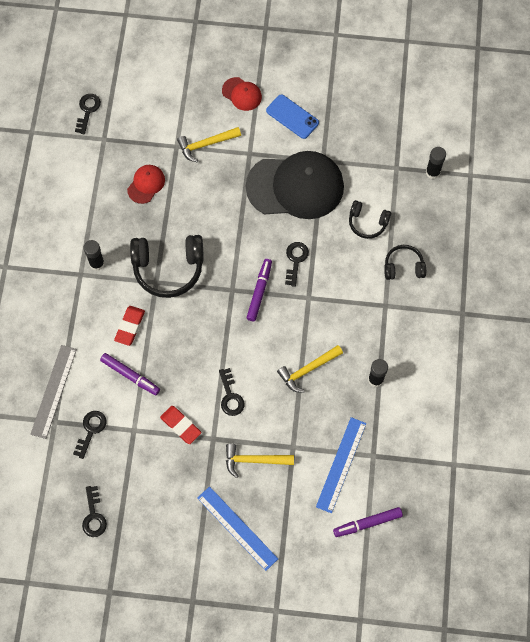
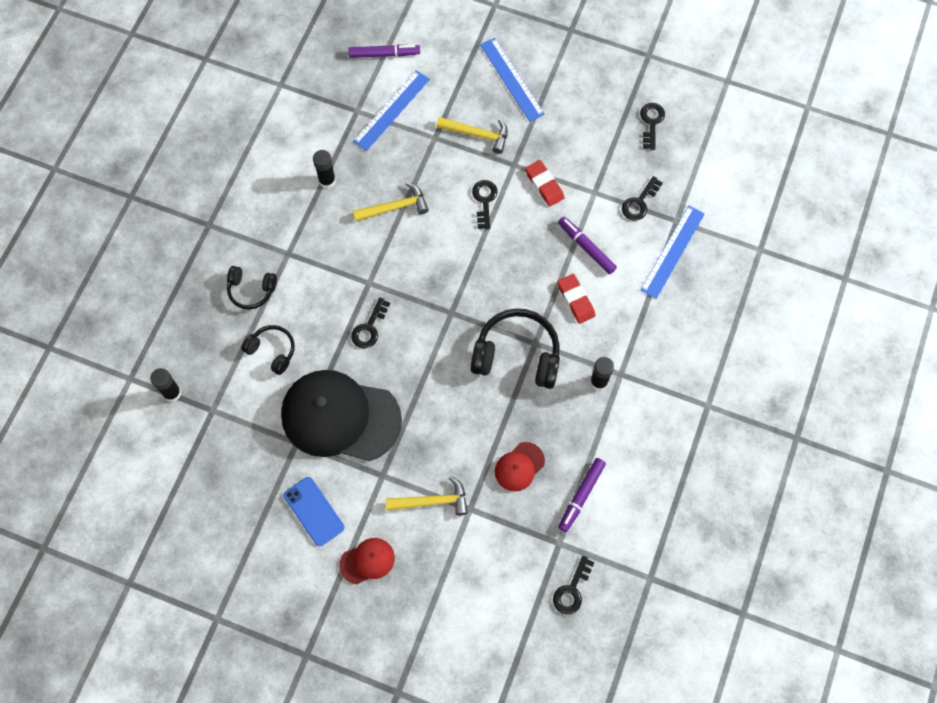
camera: 165 degrees left, 0 degrees up
(53, 391) = (672, 251): grey ruler -> blue ruler
(130, 326) = (576, 300): red eraser -> red eraser turned 60 degrees counterclockwise
(242, 94) = (367, 561): red cap -> red cap turned 105 degrees clockwise
(259, 291) = (421, 303): purple marker -> purple marker (581, 496)

